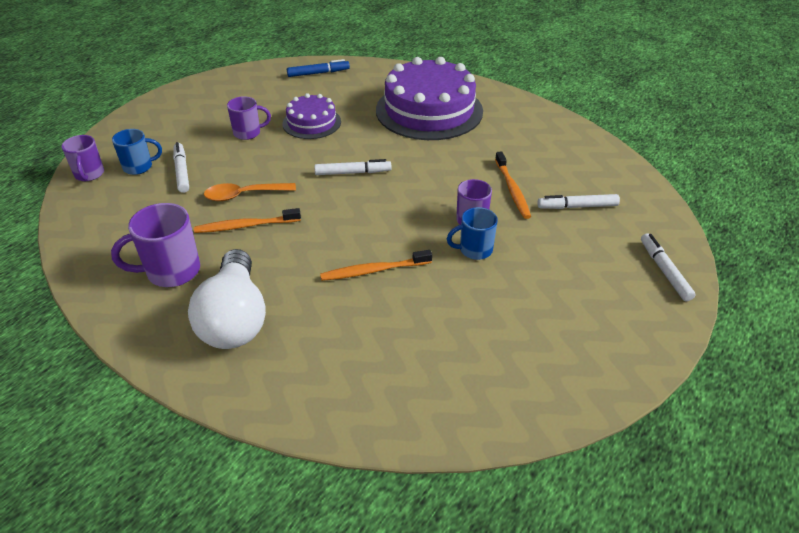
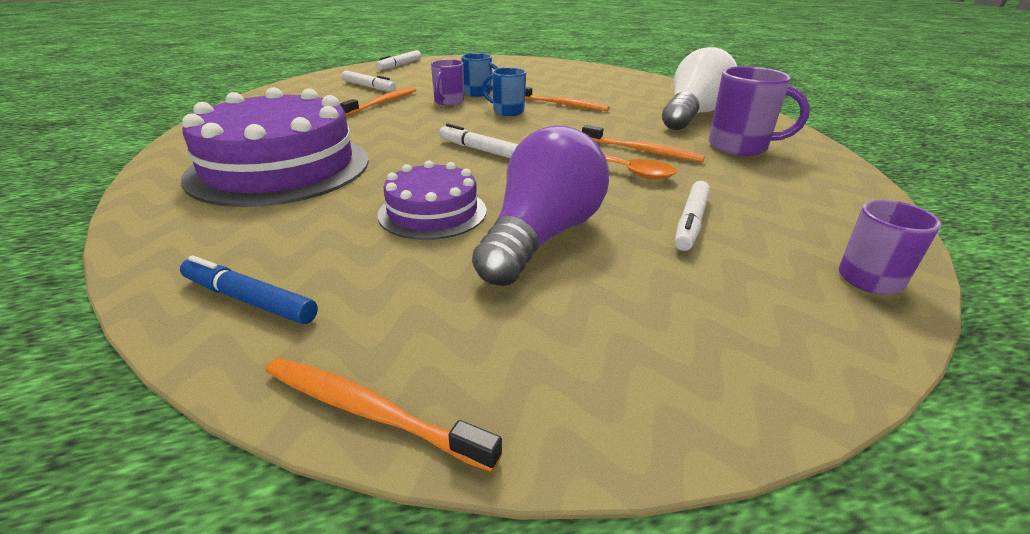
camera: 140 degrees left, 10 degrees down
(139, 167) = (765, 255): blue mug -> blue mug (507, 111)
(241, 72) = (369, 411): none -> orange toothbrush
(248, 133) = (542, 236): purple mug -> purple light bulb

